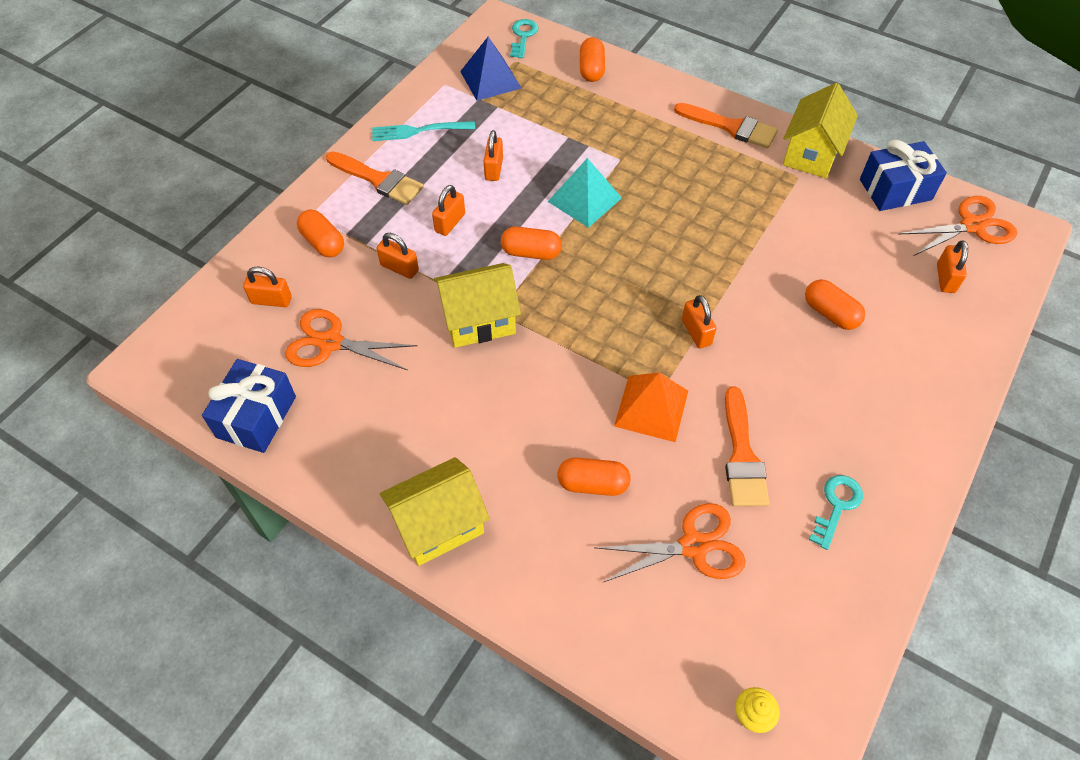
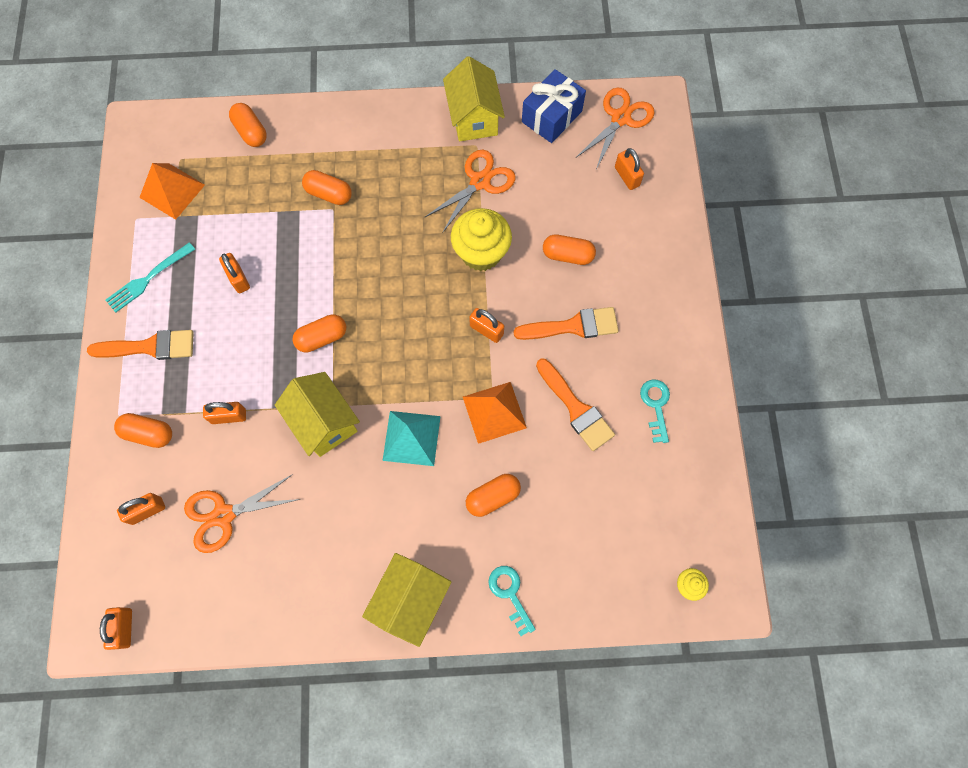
camera: 35 degrees left, 15 degrees up
(256, 417) = (214, 612): blue gift -> none
(450, 223) = (239, 350): orange padlock -> orange padlock (124, 628)
(479, 321) = (324, 422): yellow house -> yellow house turned 75 degrees counterclockwise
(490, 79) = (172, 191): blue pyramid -> orange pyramid
(523, 36) = (168, 129): turquoise key -> turquoise key (510, 594)
(584, 199) = (330, 264): turquoise pyramid -> turquoise pyramid (411, 438)
(625, 146) = (329, 194): none -> orange capsule
(694, 546) = (586, 496): orange scissors -> orange scissors (480, 181)
(731, 127) = (399, 126): orange brush -> orange brush (573, 326)
(738, 265) = (481, 253): none -> yellow cupcake

